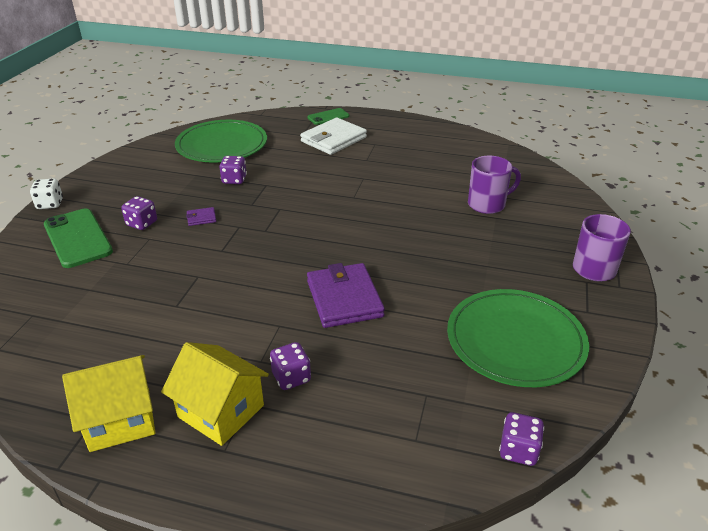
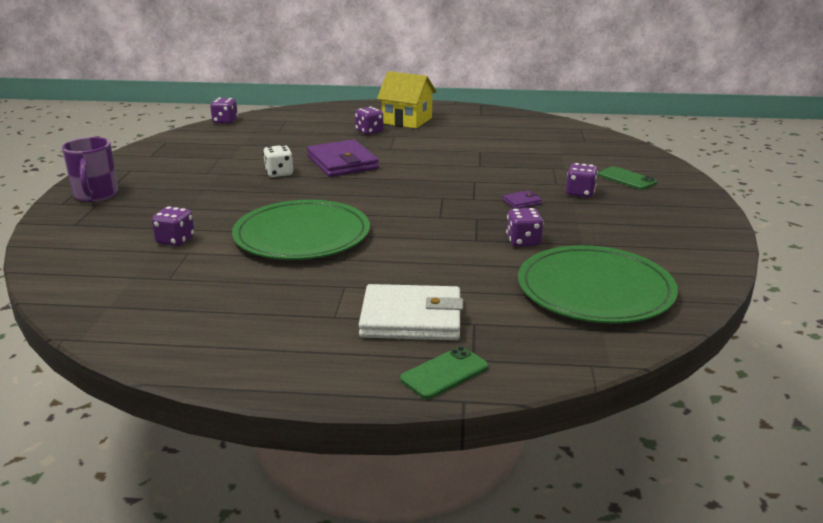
camera: 170 degrees right, 10 degrees down
(50, 204) = (708, 201): white dice -> white dice (279, 173)
(78, 238) = (626, 179): green phone -> green phone, size x0.58
(120, 419) = (464, 115): yellow house -> none
(333, 139) = (411, 318): white wallet -> white wallet turned 60 degrees clockwise
(487, 204) = (175, 240): purple mug -> purple dice
(515, 340) = (203, 153): green plate -> green plate (302, 235)

